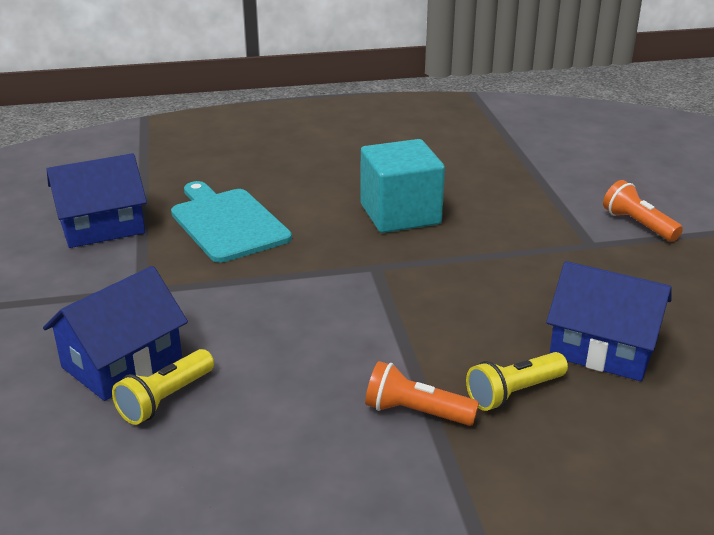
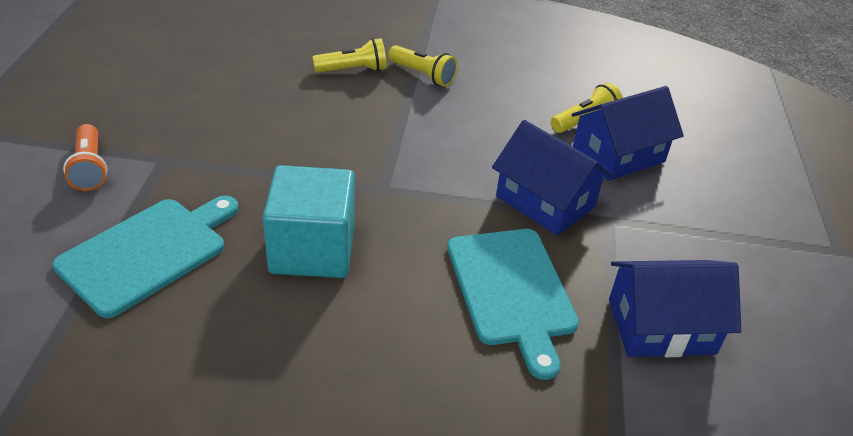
camera: 165 degrees left, 10 degrees up
(416, 412) = (423, 75): orange flashlight -> yellow flashlight
(517, 189) = (147, 252): none -> turquoise cutting board
(603, 348) = (265, 79): blue house -> blue house (545, 201)

